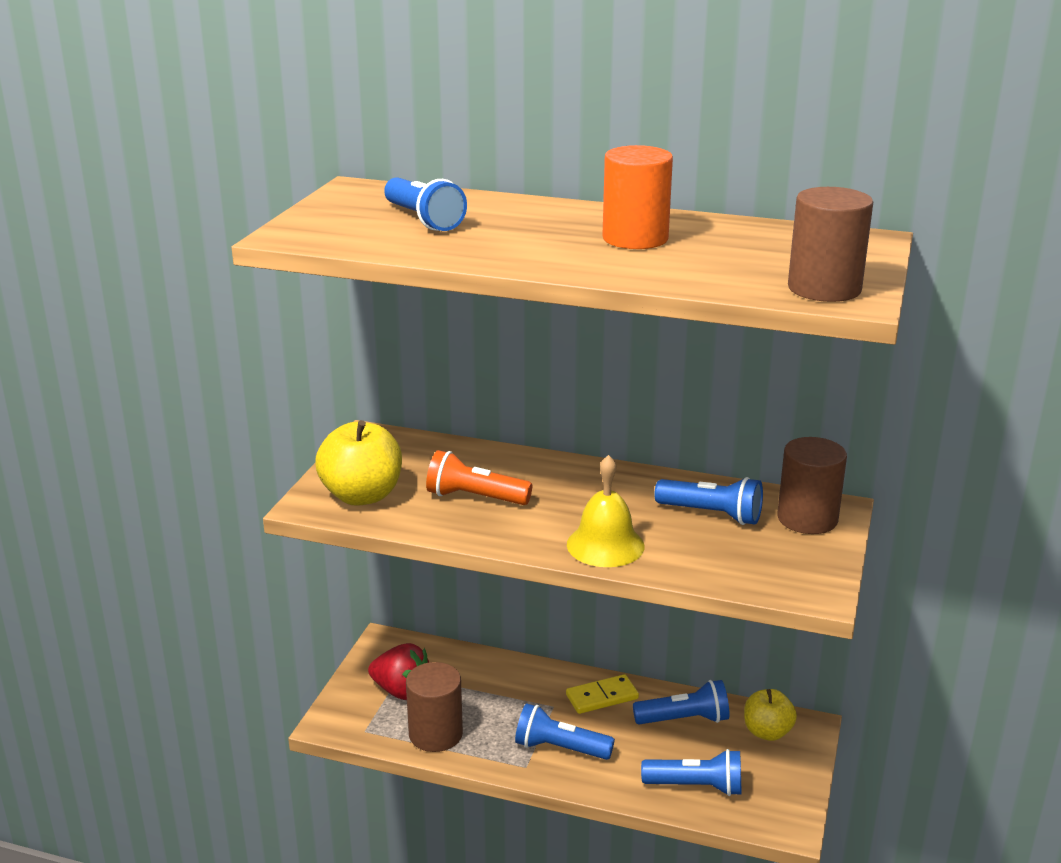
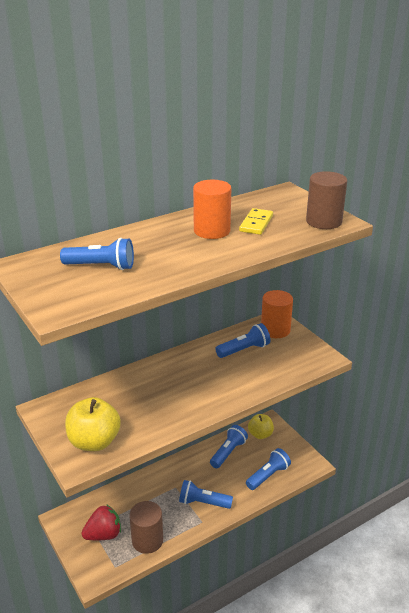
camera: 50 degrees left, 5 degrees up
(475, 497) = (146, 406): orange flashlight -> none
(560, 748) = (203, 502): blue flashlight -> blue flashlight turned 45 degrees clockwise
(602, 697) = (187, 468): yellow domino -> yellow domino (256, 223)
(605, 545) = (232, 390): yellow bell -> none
(807, 518) = (275, 330): brown cylinder -> orange cylinder

